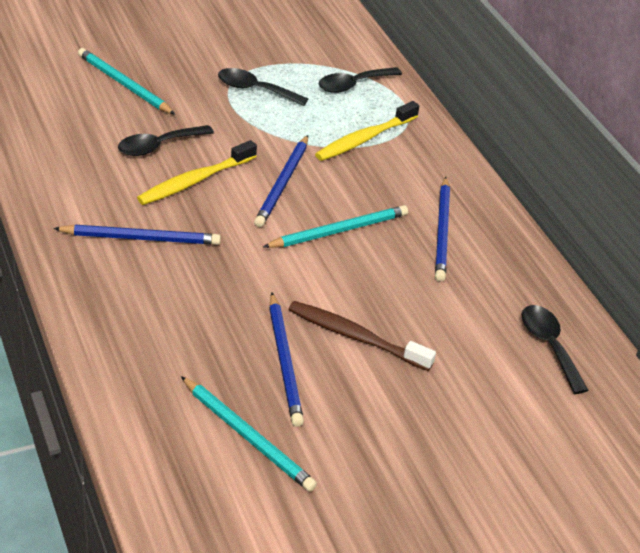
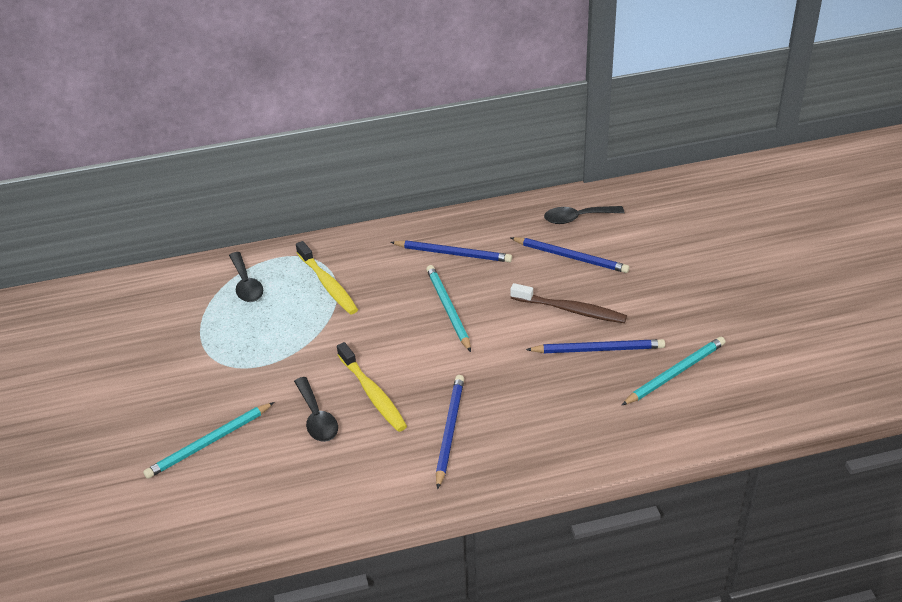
camera: 75 degrees left, 0 degrees up
(255, 89) = (239, 348): black spoon -> none
(282, 184) = (383, 338): blue pencil -> blue pencil (571, 257)
(355, 337) = (570, 310): brown toothbrush -> brown toothbrush turned 105 degrees counterclockwise

